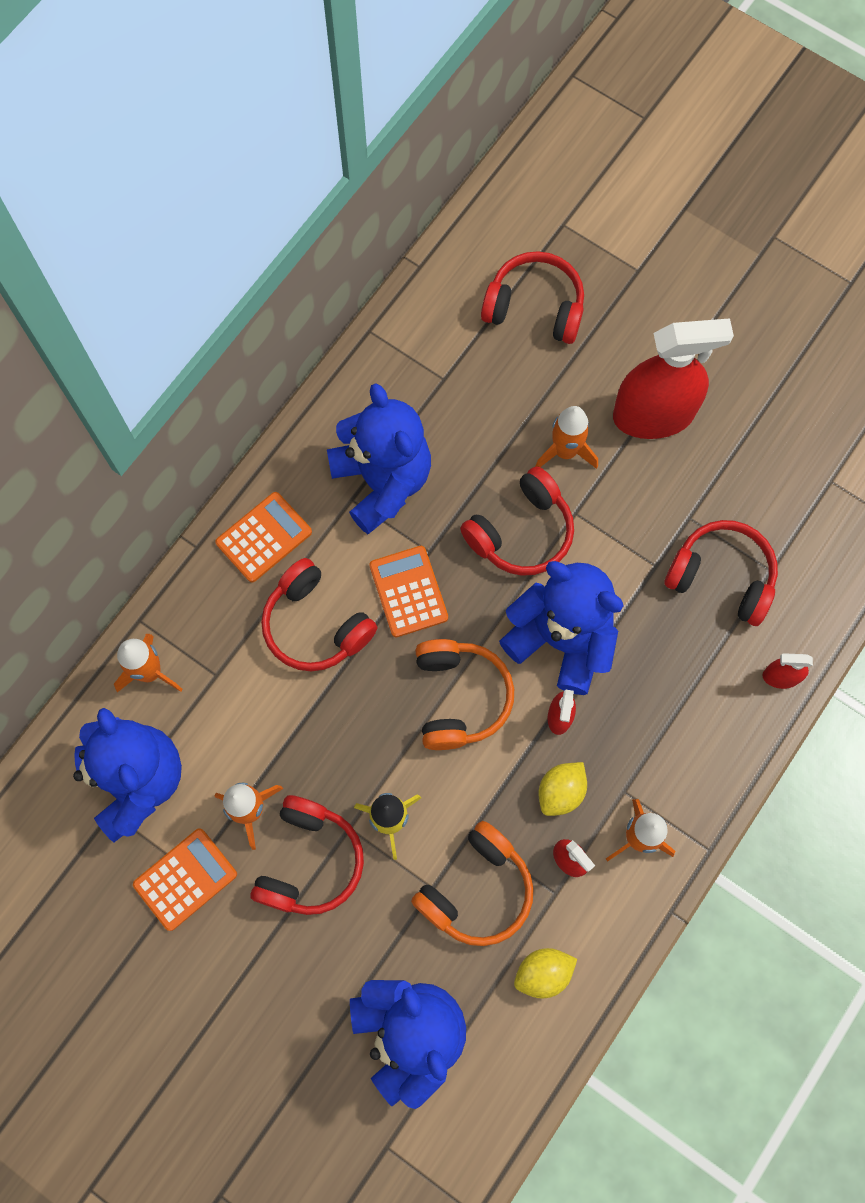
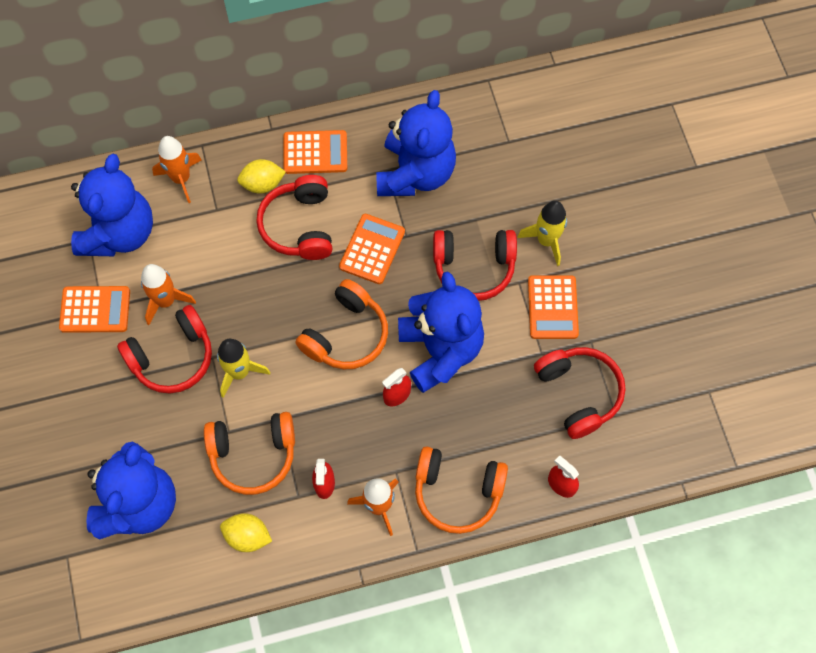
camera: 40 degrees right, 5 degrees down
(535, 307) = (606, 140): red headphones -> none
(560, 791) = (356, 439): yellow lemon -> yellow lemon (262, 184)
(565, 451) = (546, 240): orange rocket -> yellow rocket
(627, 513) = (552, 307): none -> orange calculator
(653, 415) = (624, 261): red spray bottle -> none
(696, 762) = (457, 492): none -> orange headphones

